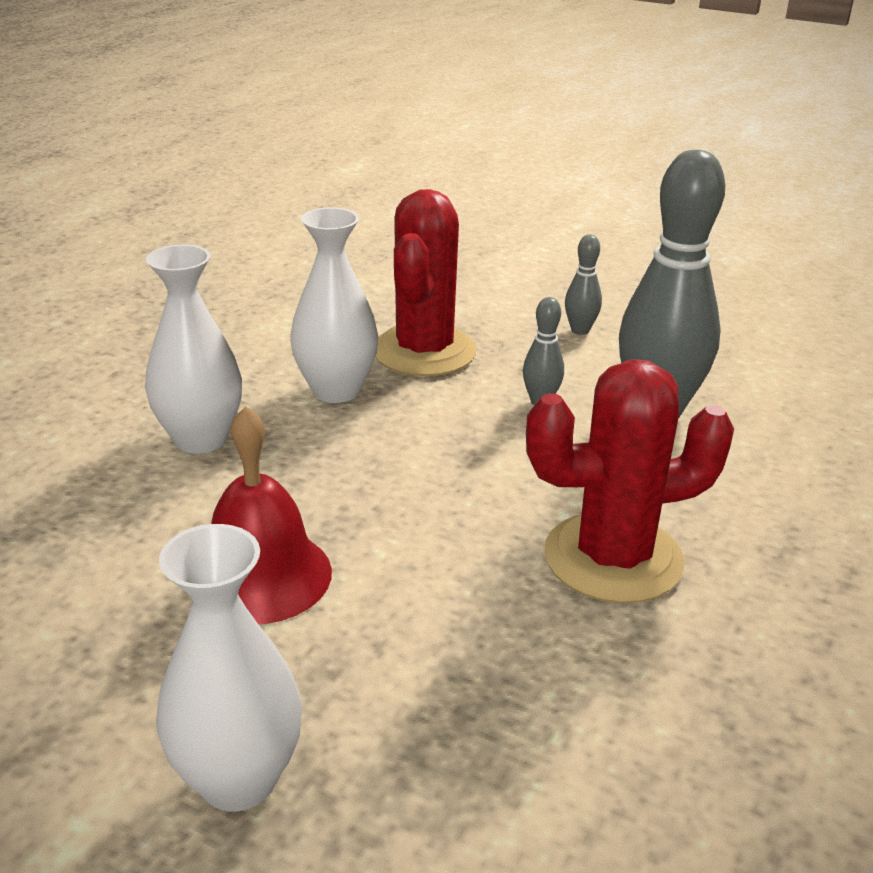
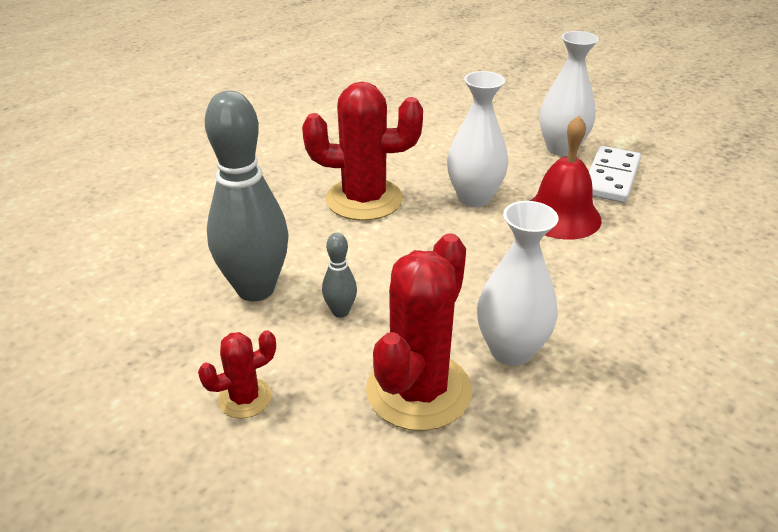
camera: 165 degrees left, 5 degrees up
(139, 691) = (611, 178): none -> white domino
(200, 439) = (621, 314): white vase -> white vase (474, 197)
(580, 330) = (245, 398): grey bowling pin -> red cactus

